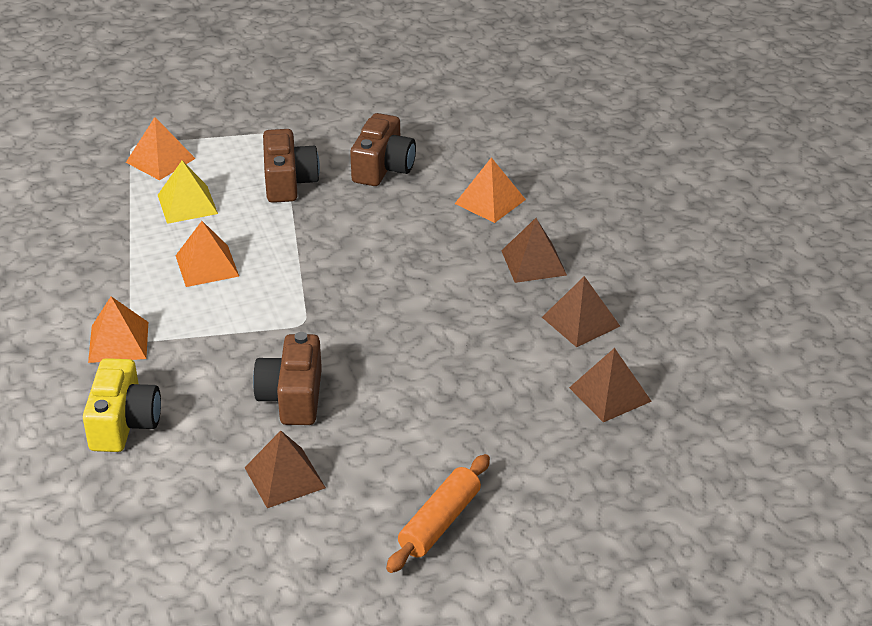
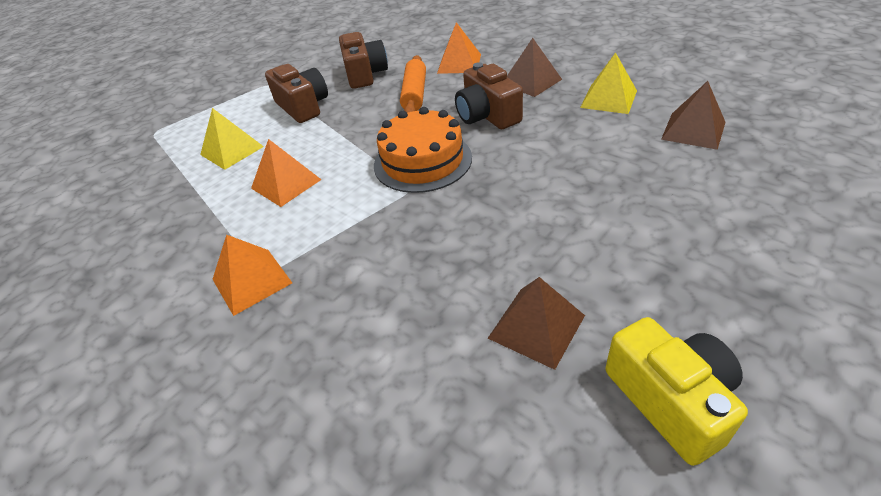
camera: 25 degrees left, 5 degrees up
(124, 423) = (320, 359): yellow camera -> yellow camera (671, 400)
(160, 160) = (185, 132): orange pyramid -> none
(292, 397) = (463, 249): brown camera -> brown camera (487, 115)
(339, 301) = (422, 161): none -> orange cake
(440, 522) = (720, 291): orange rolling pin -> orange rolling pin (415, 94)
(580, 321) = (608, 99): brown pyramid -> yellow pyramid

